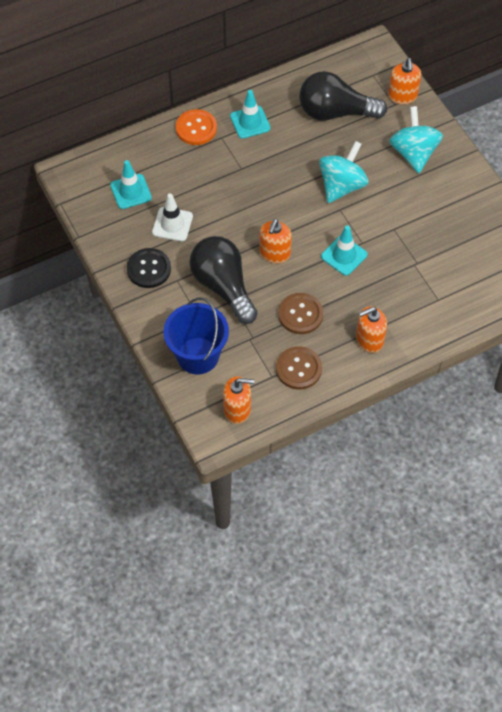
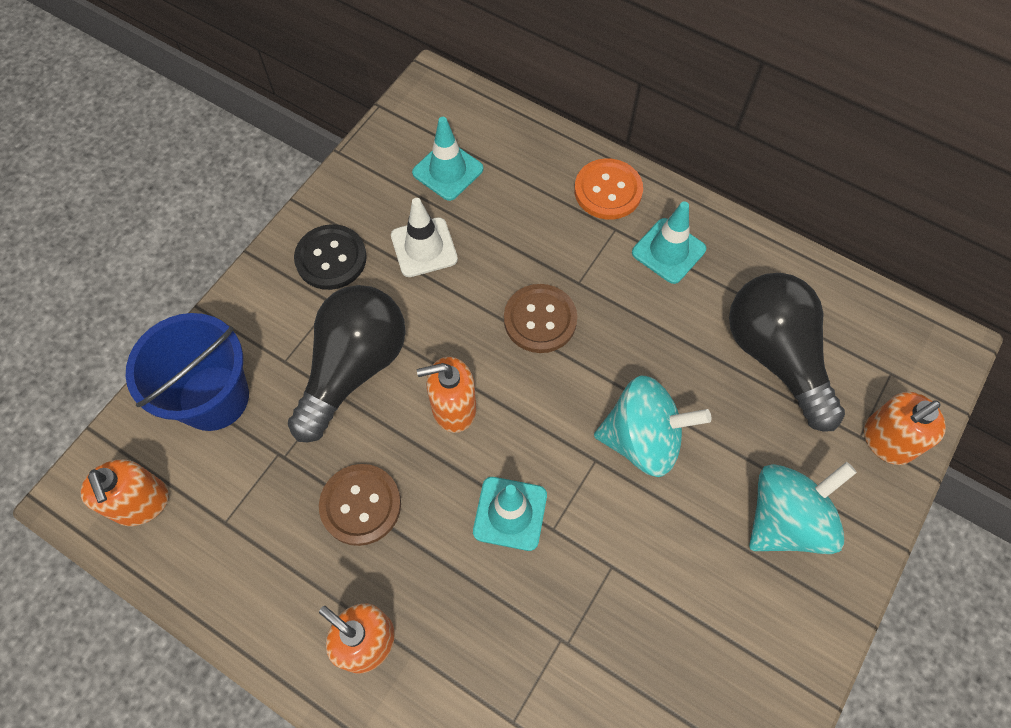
camera: 60 degrees right, 5 degrees up
(298, 369) = (257, 556): brown button -> brown button (540, 320)

